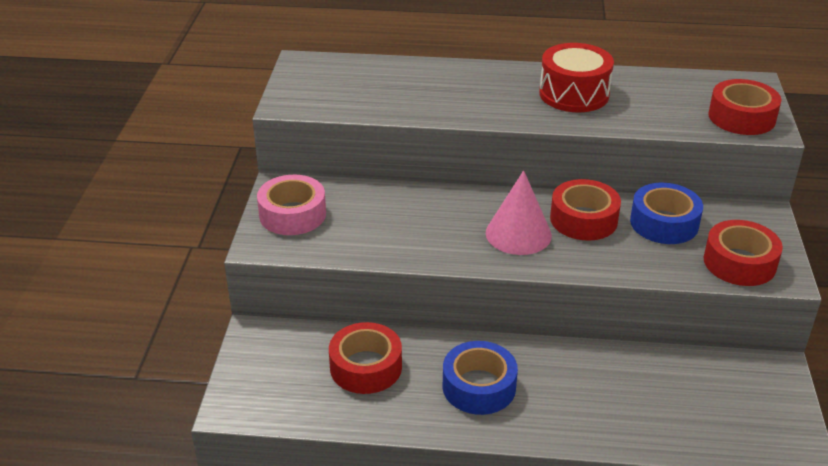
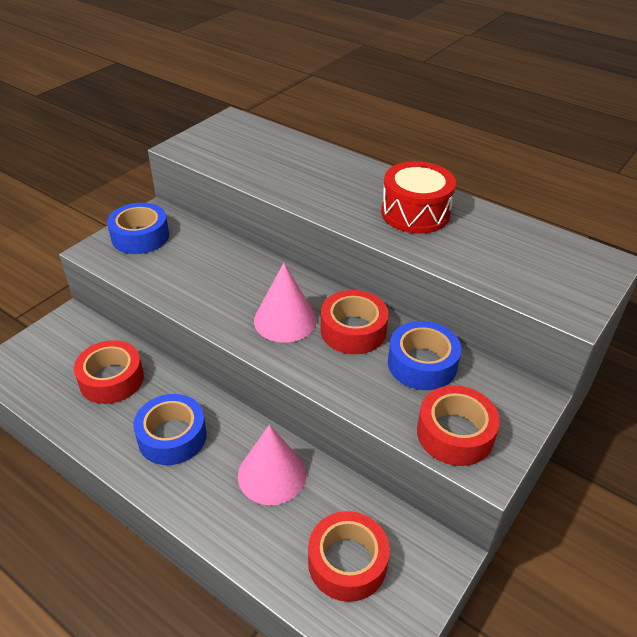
camera: 30 degrees right, 5 degrees up
(292, 214) = (140, 236): pink tape -> blue tape
(596, 375) = (272, 474): none -> pink cone
(741, 117) = (555, 290): red tape -> red tape (347, 562)

